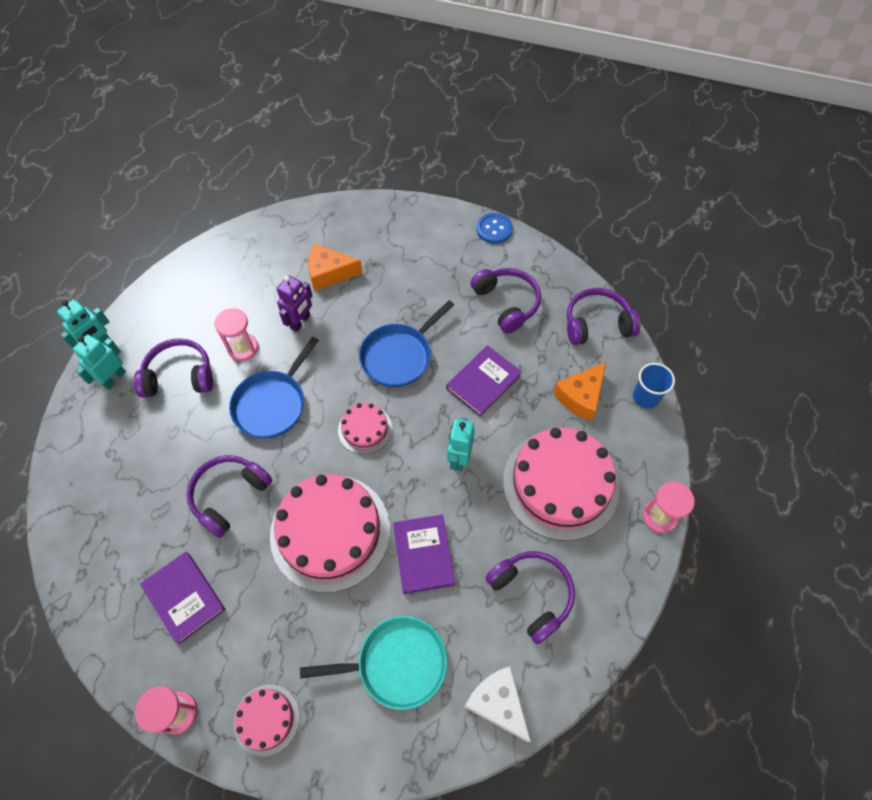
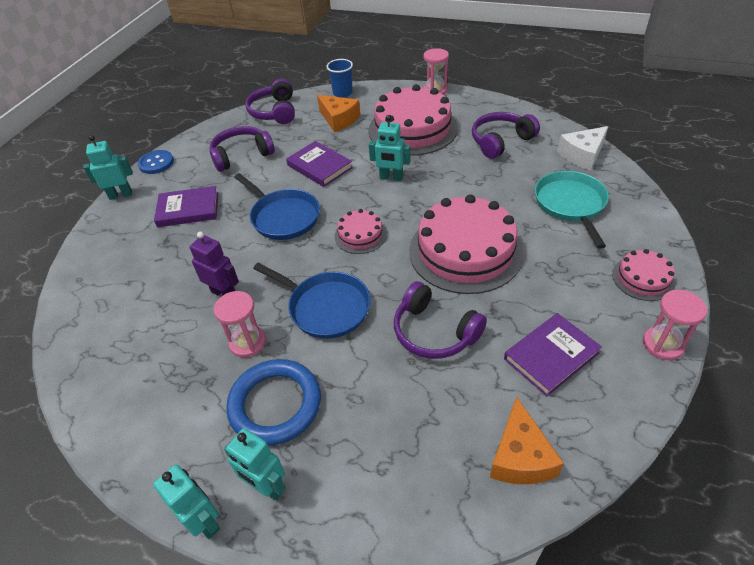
camera: 85 degrees left, 15 degrees down
(179, 376) = (275, 404): purple headphones -> blue ring
(329, 273) = (165, 274): orange cheese -> orange cheese (520, 456)
(423, 555) = (478, 194): purple book -> purple book (188, 209)
(443, 213) = (120, 195): none -> turquoise robot

